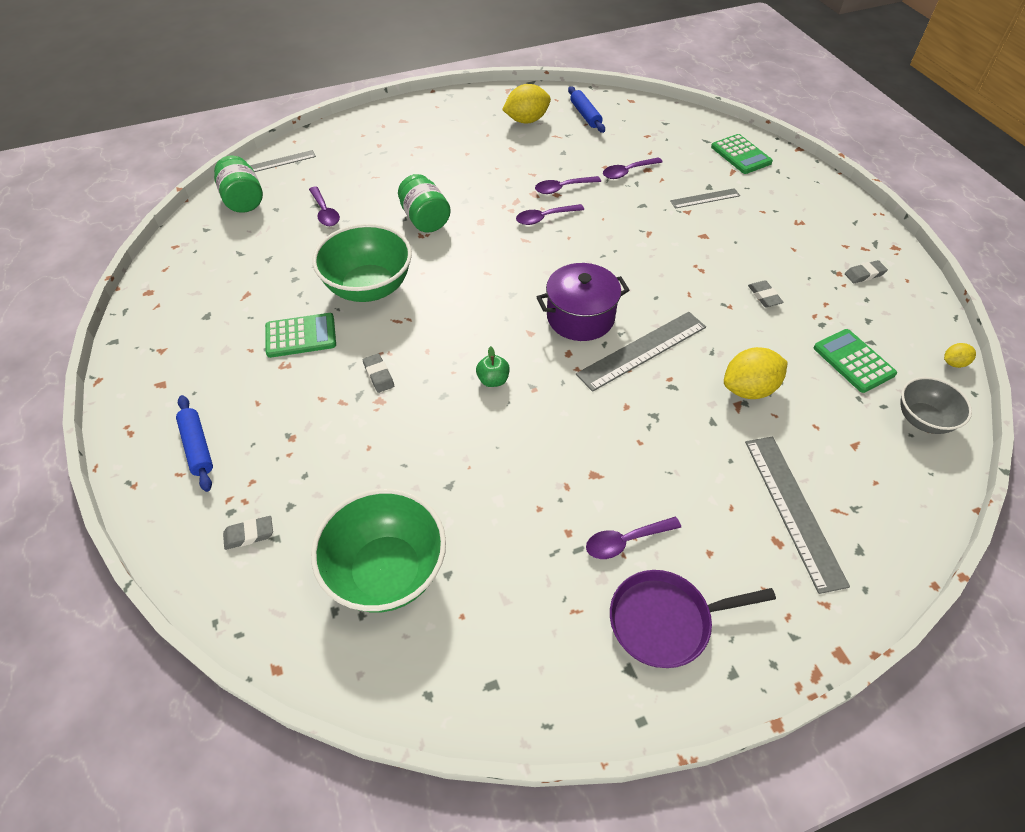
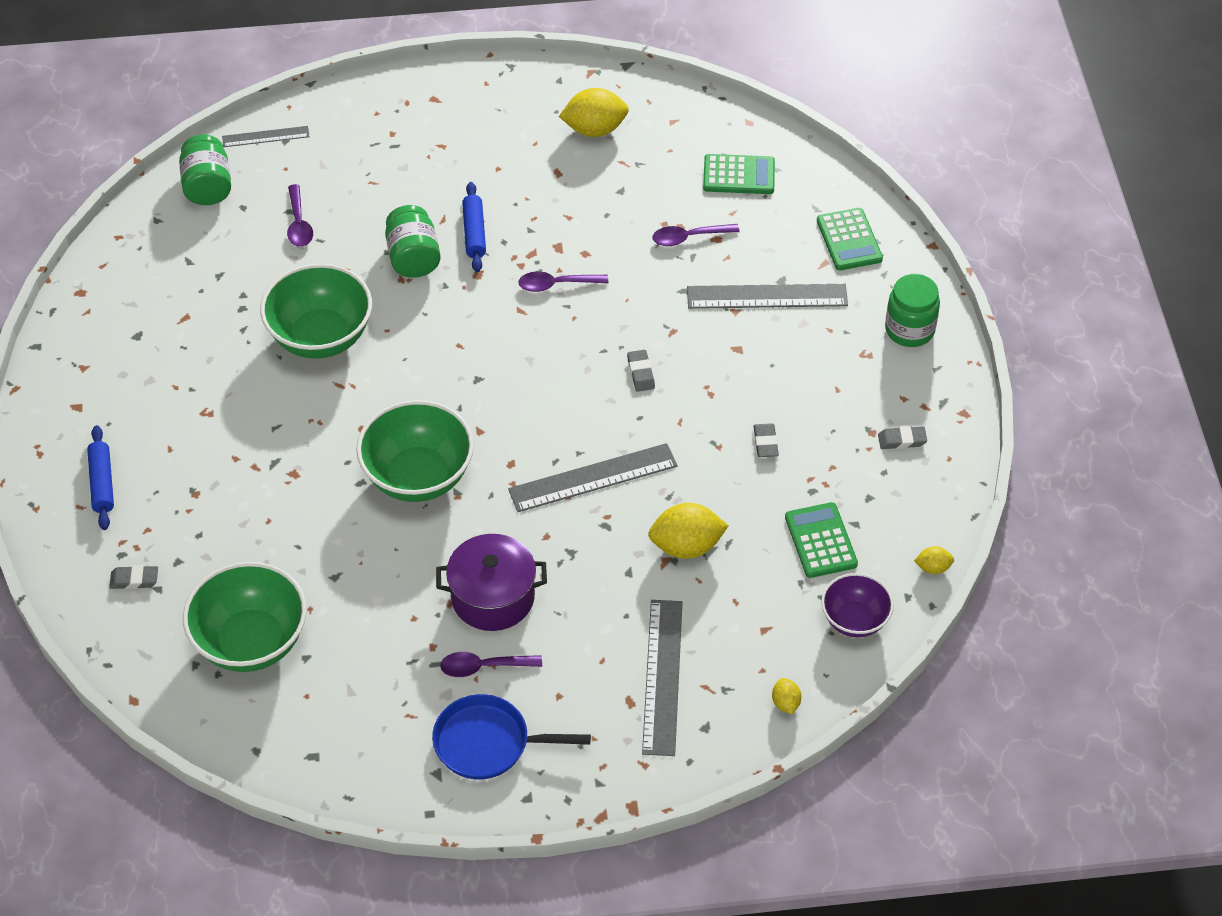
camera: 15 degrees right, 0 degrees up
(301, 336) = (231, 381): green calculator -> green calculator (739, 175)
(378, 375) = (301, 445): grey eraser -> grey eraser (640, 373)
(493, 380) = (418, 477): green apple -> green bowl
(562, 188) = (596, 246): purple spoon -> none
(580, 317) = (542, 424): purple pot -> purple pot (493, 597)
(585, 115) = (676, 135): blue rolling pin -> blue rolling pin (474, 233)
(666, 621) = (488, 743): purple pan -> blue pan
(705, 198) = (767, 296): grey ruler -> grey ruler, size x1.75
(819, 201) = (909, 330): none -> green jar
(915, 508) = (785, 703): none -> yellow lemon
(923, 419) = (854, 620): grey bowl -> purple bowl

